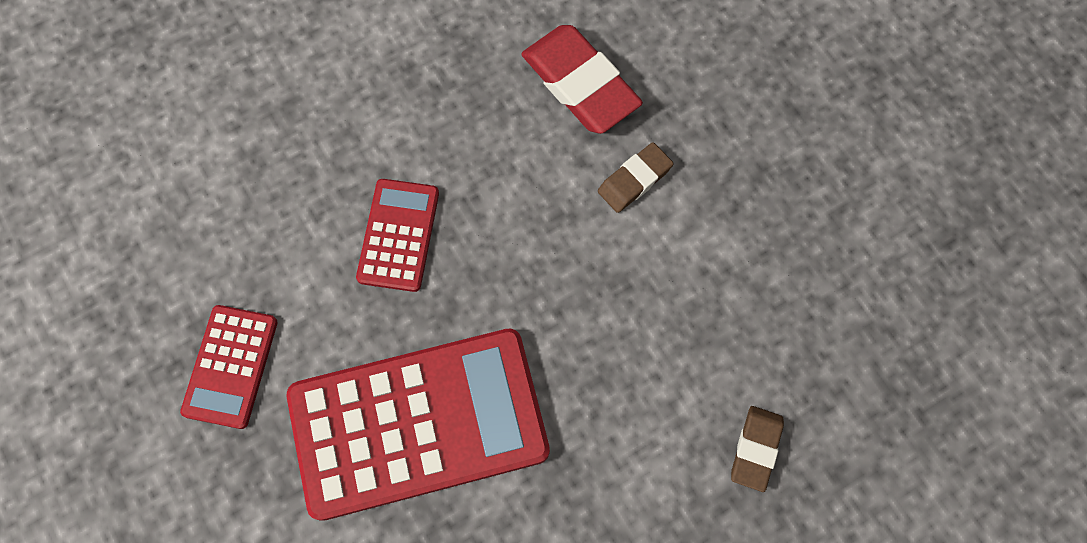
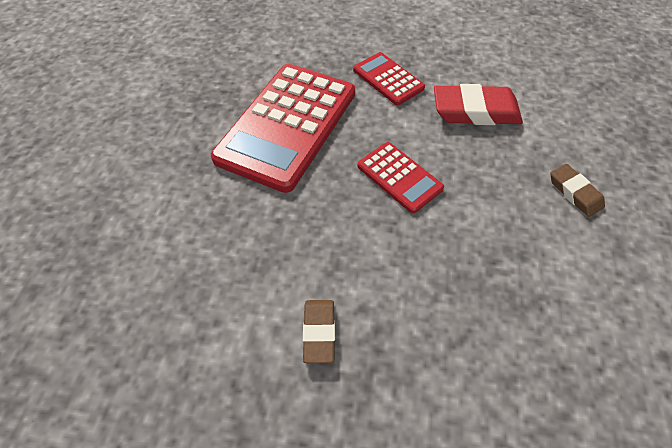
camera: 130 degrees right, 15 degrees down
(580, 84) = (427, 358): red eraser -> red eraser (475, 111)
(755, 449) = (98, 258): brown eraser -> brown eraser (574, 192)

